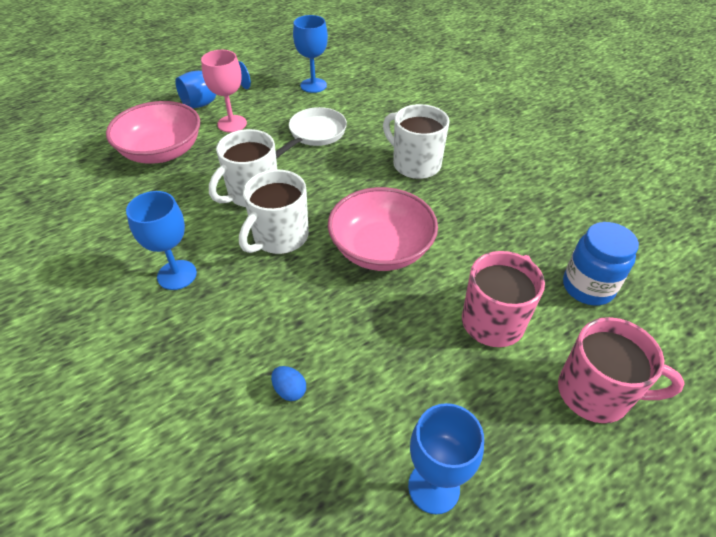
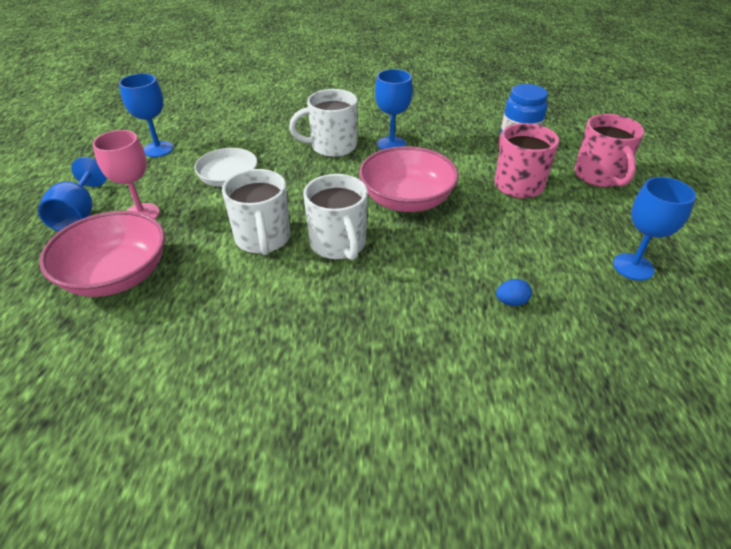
camera: 55 degrees left, 5 degrees down
(177, 275) = (320, 325): blue goblet -> blue goblet (391, 144)
(595, 393) = (599, 176): pink mug -> pink mug turned 120 degrees clockwise

